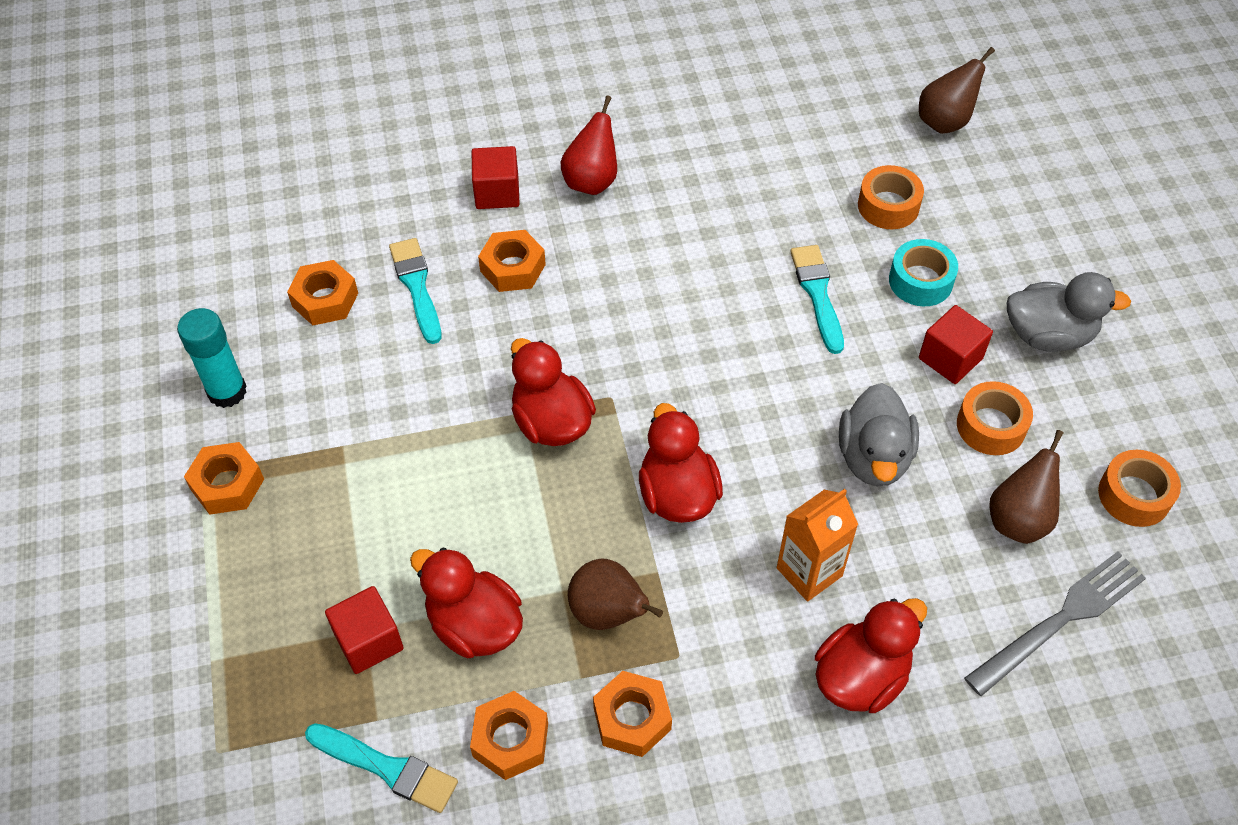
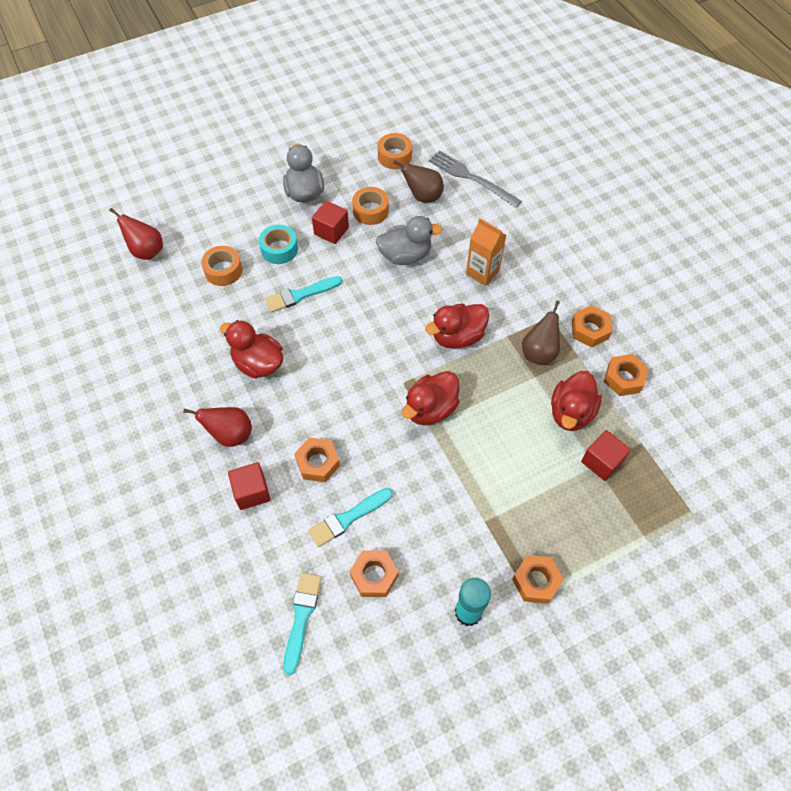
camera: 105 degrees left, 5 degrees up
(387, 768) = (663, 429): turquoise brush -> turquoise brush (301, 617)
(861, 677) = (529, 245): red duck -> red duck (258, 363)
(945, 122) = (146, 251): brown pear -> red pear

